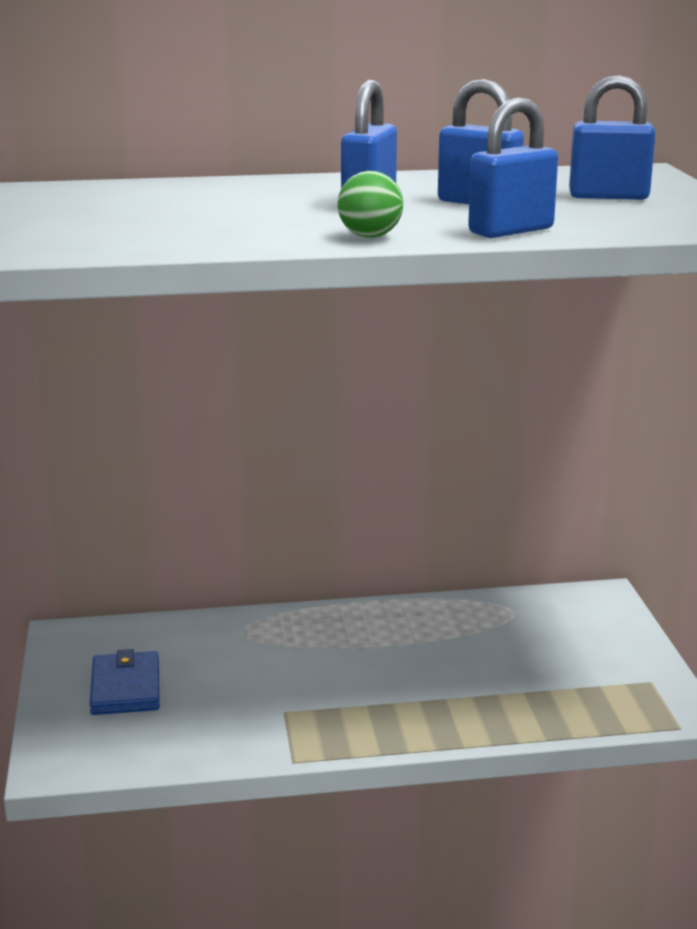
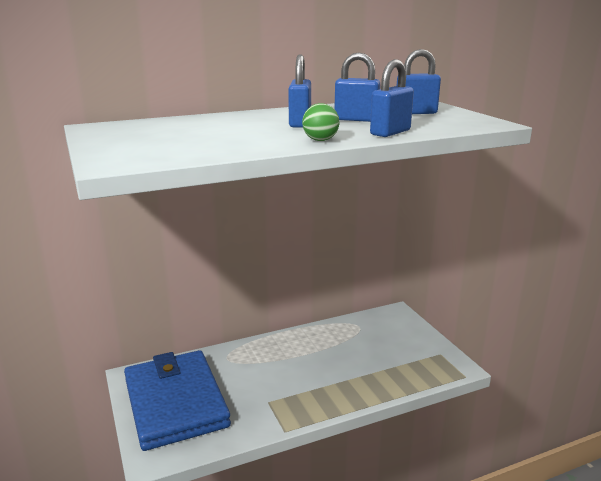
camera: 15 degrees left, 0 degrees up
(125, 688) = (175, 402): blue wallet -> blue wallet, size x2.24

